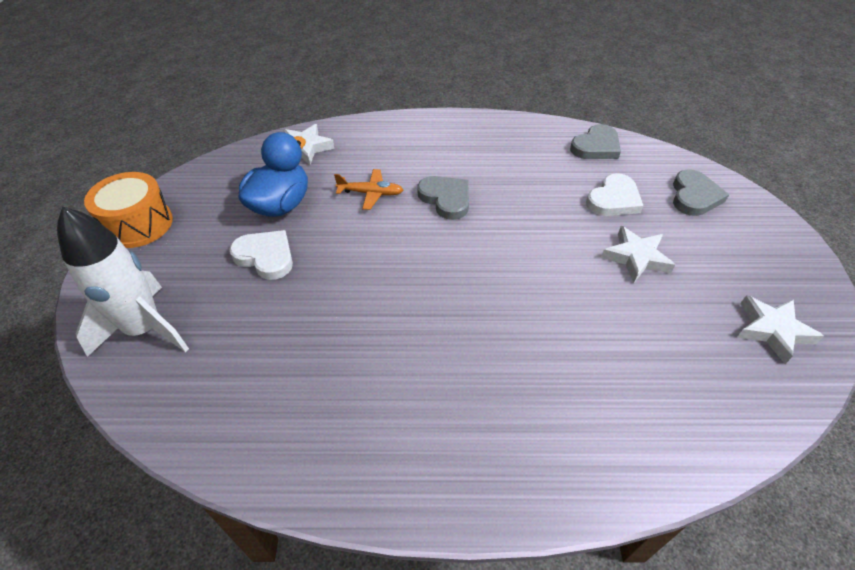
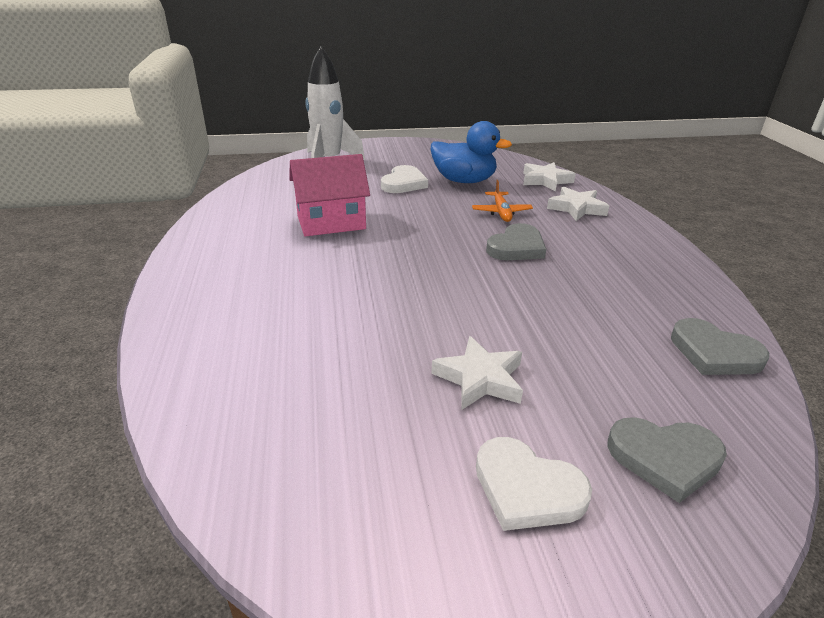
camera: 80 degrees right, 15 degrees down
(138, 224) = (420, 145): orange drum -> none
(358, 334) = (331, 222): none -> pink house
(613, 199) = (593, 365): white heart -> white heart (527, 489)
(772, 330) = (370, 513): white star -> white star (576, 208)

